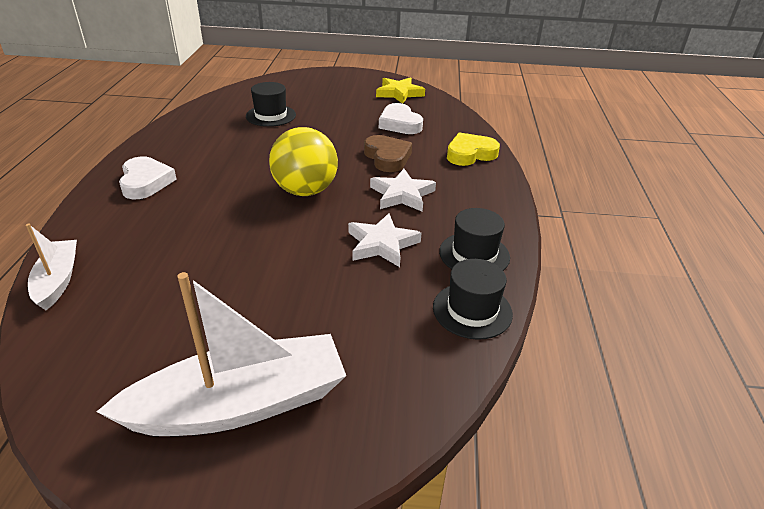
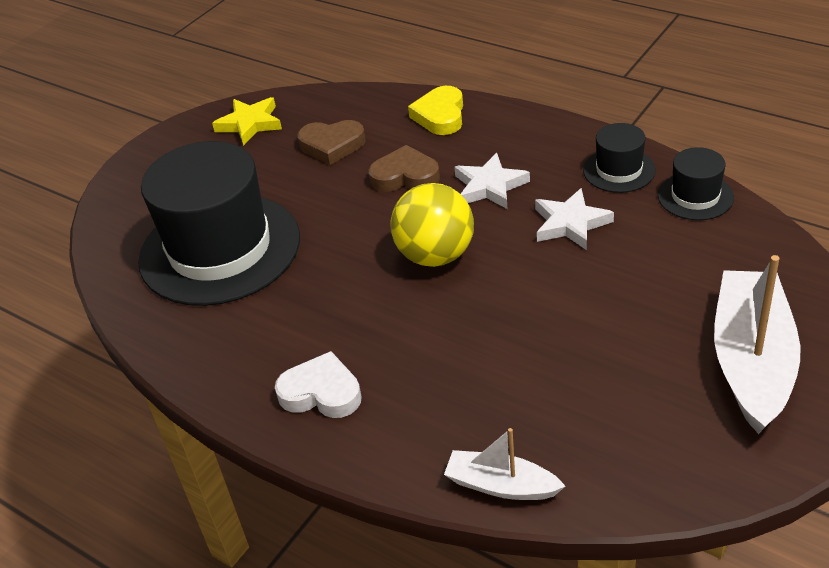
camera: 55 degrees left, 5 degrees up
(271, 115) = (220, 249): black hat -> black hat, size x2.22
(399, 124) = (332, 145): white heart -> brown heart

